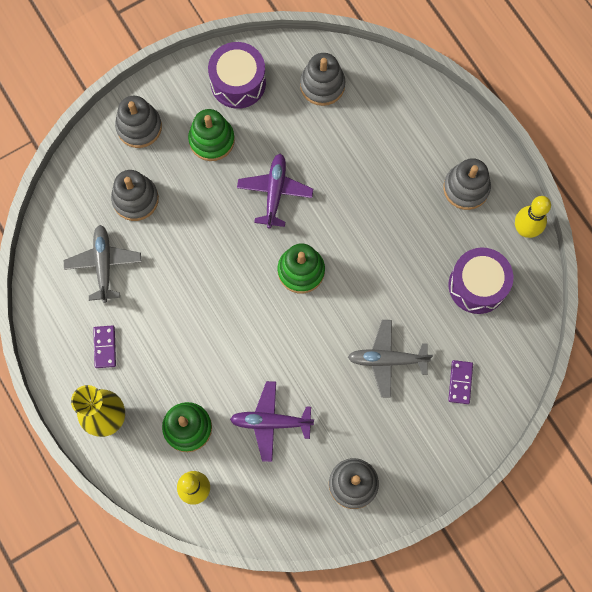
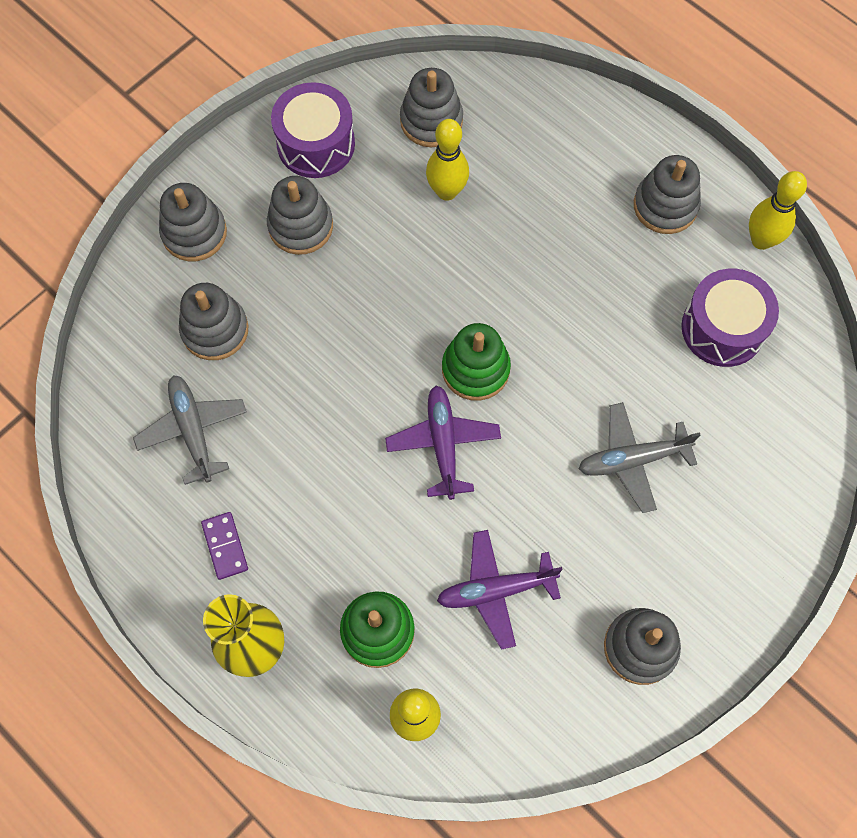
camera: 15 degrees left, 5 degrees down
(211, 140) = (300, 226): green stacking toy -> grey stacking toy
(275, 192) = (408, 273): purple plane -> purple plane (443, 444)
(318, 140) = (447, 191): none -> yellow bowling pin
(460, 382) = (743, 464): purple domino -> none

